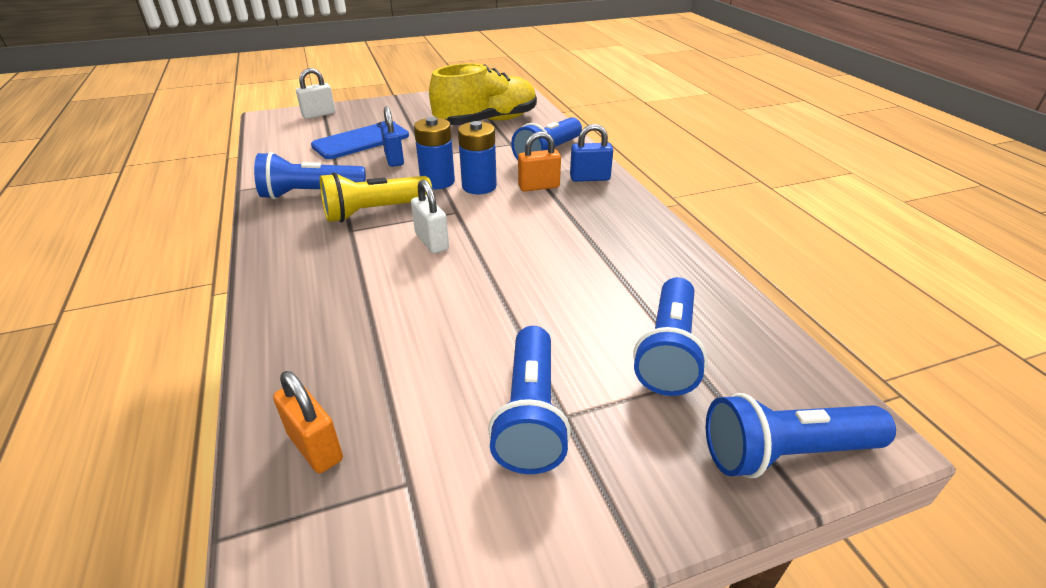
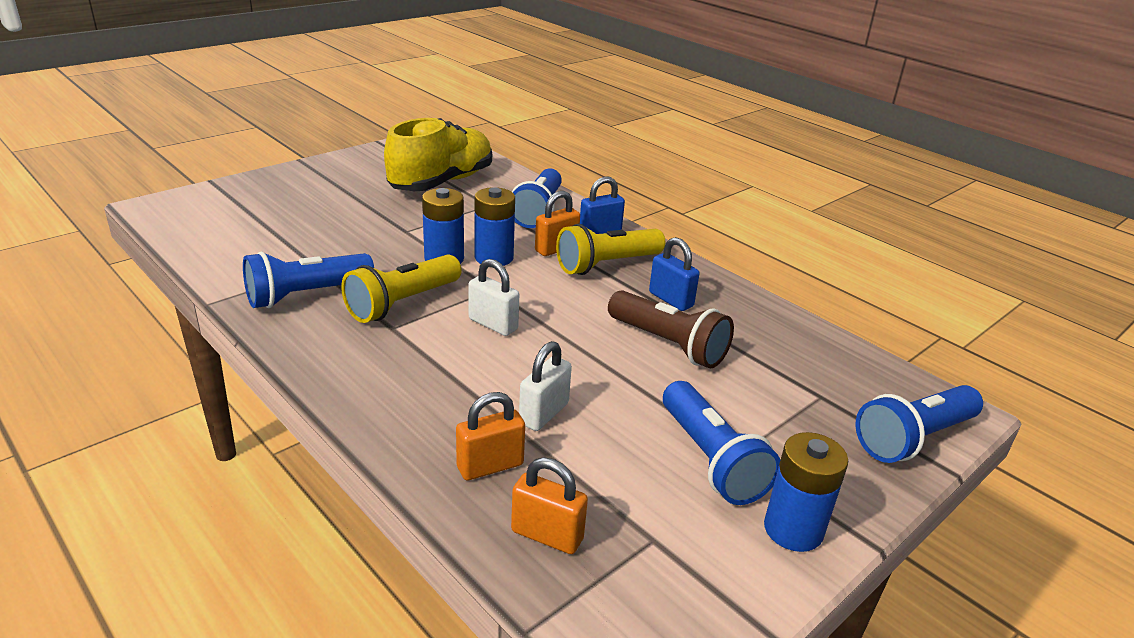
camera: 25 degrees left, 5 degrees down
(319, 115) = (222, 196): white padlock -> white padlock (544, 413)
(323, 366) = (490, 466): none -> orange padlock
(361, 141) = (309, 223): blue phone -> none
(394, 159) = (371, 240): blue padlock -> blue padlock (671, 299)
(561, 519) = (793, 529): none -> blue battery
(574, 207) = (607, 265): none -> yellow flashlight
(576, 289) = (668, 344): none -> brown flashlight
(668, 351) = (782, 381): blue flashlight -> none

